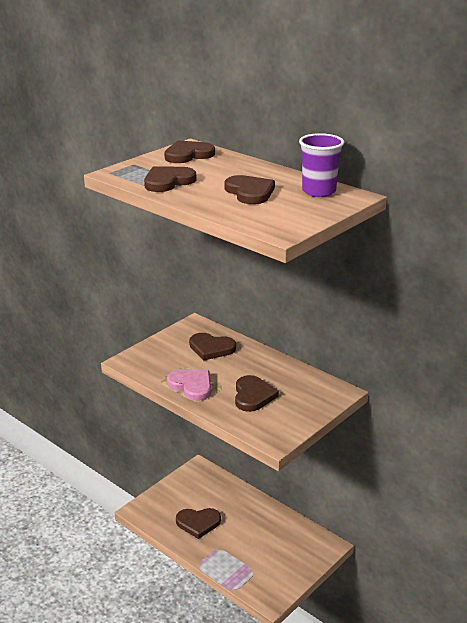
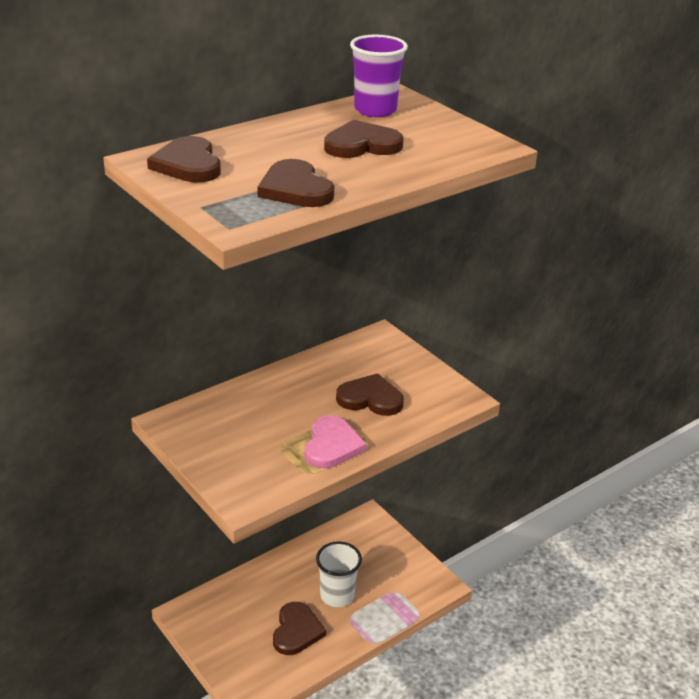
camera: 80 degrees left, 5 degrees up
(191, 386) = (332, 445): pink heart -> pink heart turned 135 degrees clockwise
(211, 348) = (244, 415): brown heart -> none
(238, 539) = (337, 595): none -> white cup

